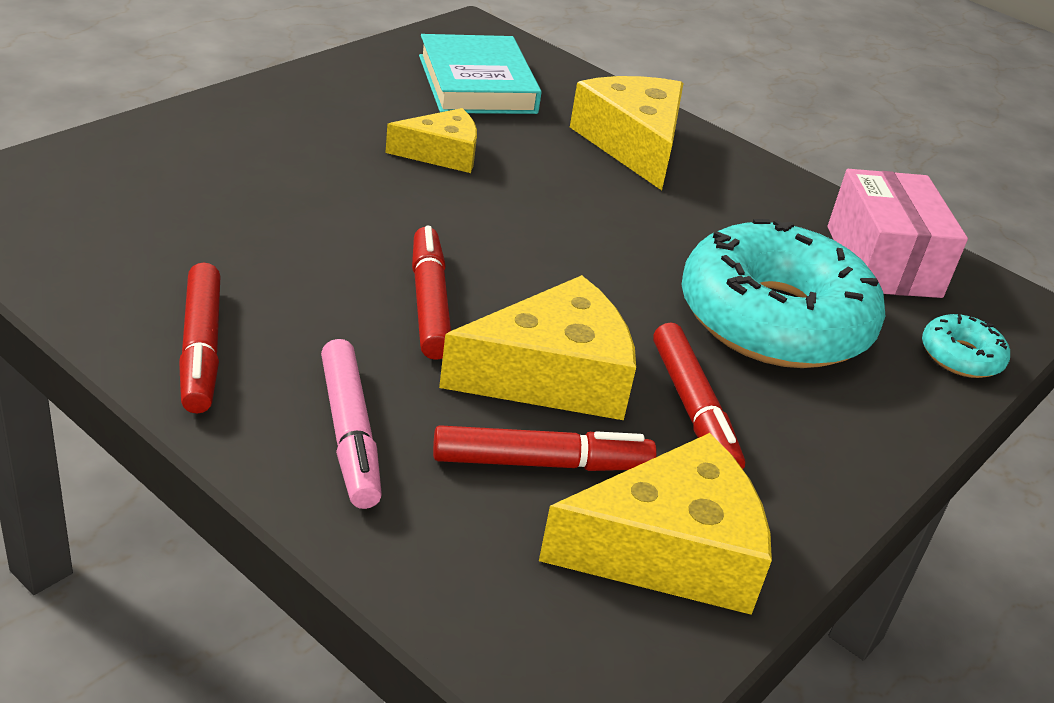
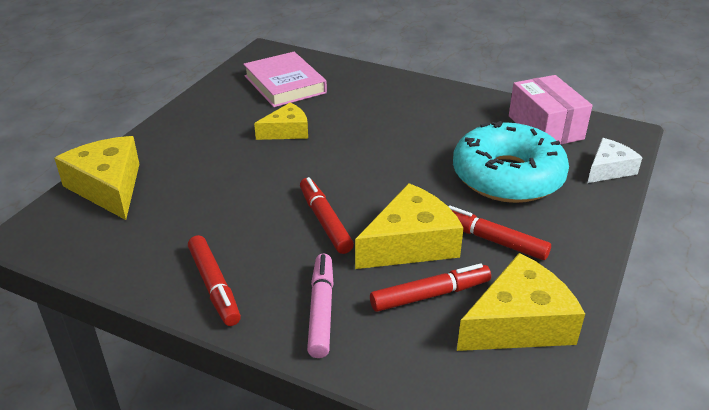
camera: 10 degrees left, 0 degrees up
(349, 433) = (321, 310): pink marker -> pink marker turned 150 degrees counterclockwise
(477, 84) = (284, 84): turquoise book -> pink book
(633, 144) = (386, 97): yellow cheese -> yellow cheese (108, 187)
(693, 409) = (492, 240): red marker -> red marker turned 150 degrees clockwise
(961, 356) = (608, 169): turquoise donut -> white cheese

